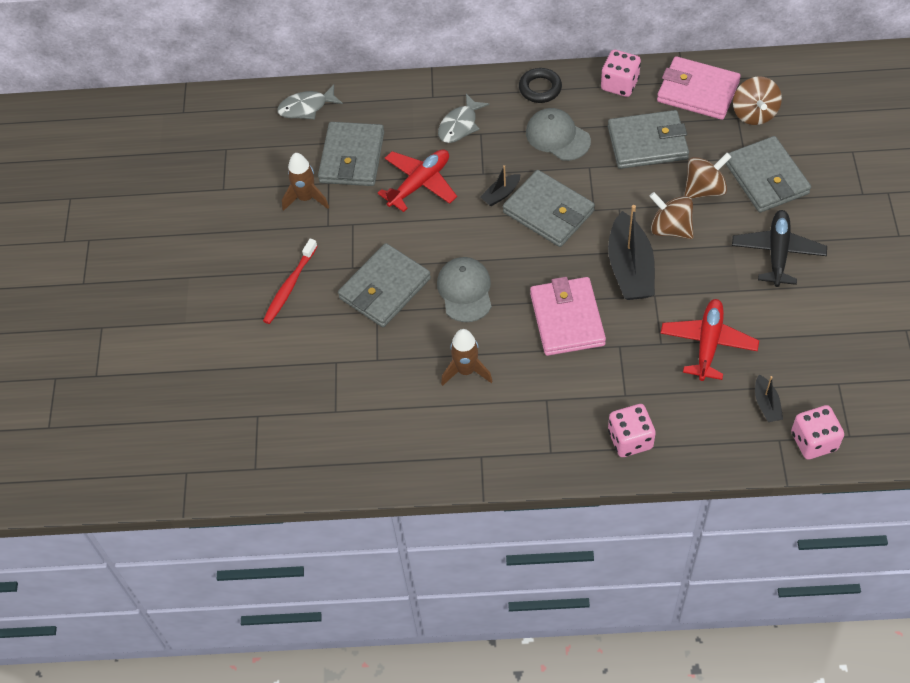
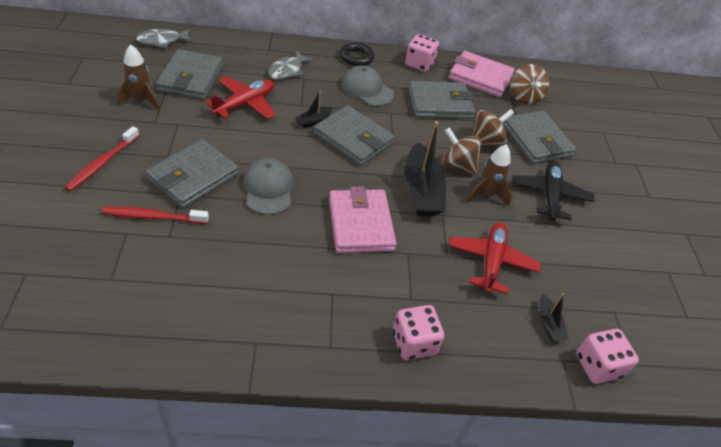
camera: 10 degrees left, 10 degrees down
(357, 340) = (153, 217): none -> red toothbrush
(466, 371) = (256, 257): brown rocket -> brown rocket (486, 195)

